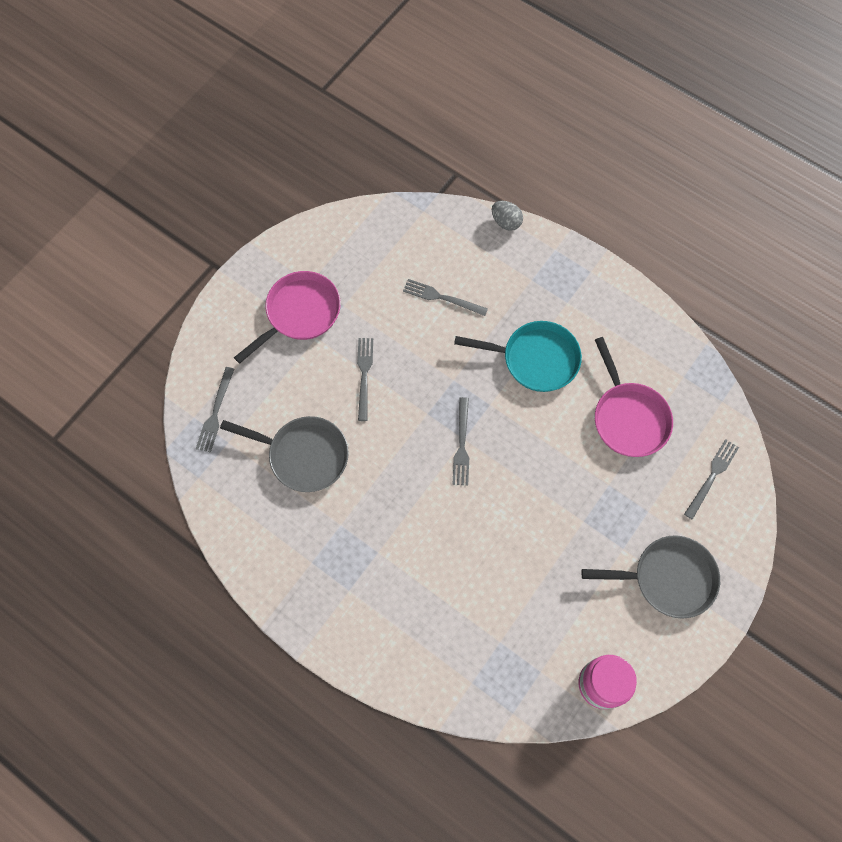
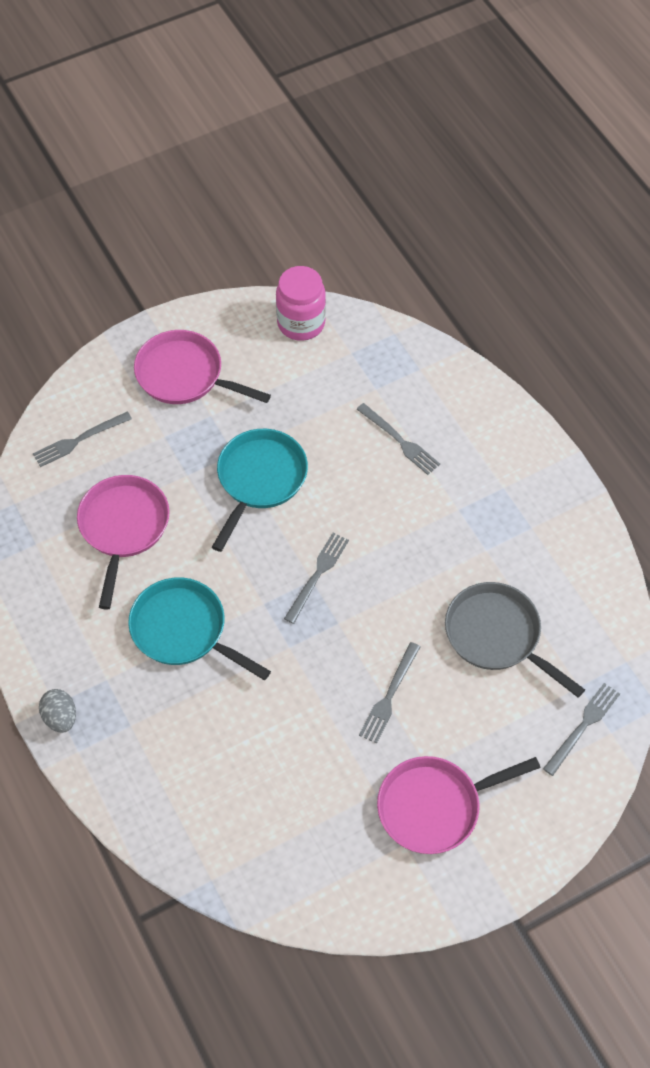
camera: 155 degrees left, 10 degrees down
(442, 298) = (250, 750): grey fork -> grey fork (399, 440)
(506, 222) = (115, 815): grey egg -> grey egg (60, 717)
(549, 506) = (259, 480): none -> turquoise pan
(668, 578) = (185, 375): grey pan -> pink pan

